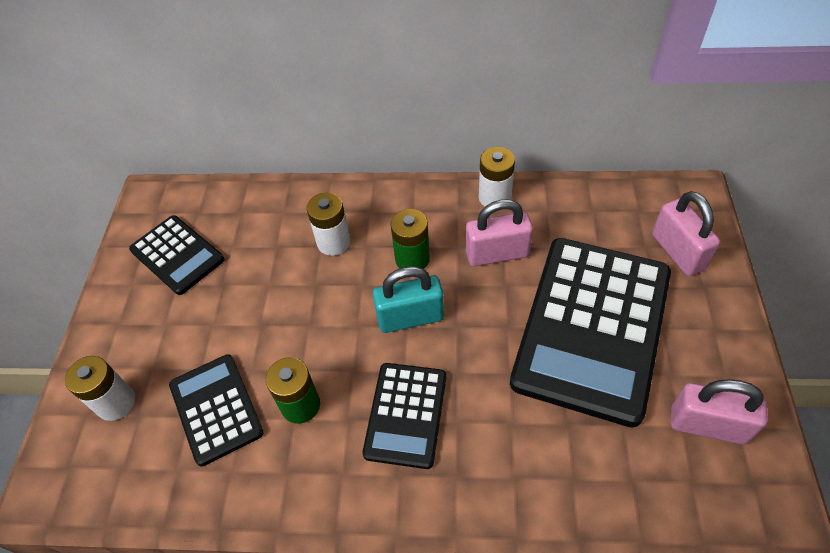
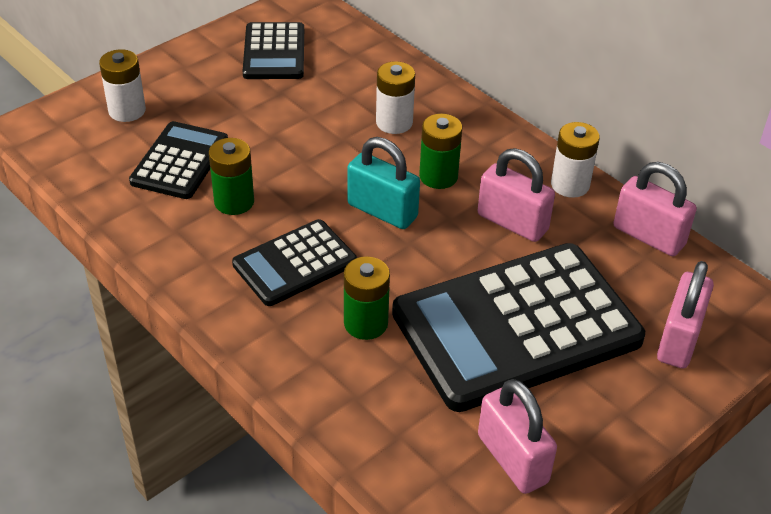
camera: 40 degrees right, 10 degrees down
(508, 415) = (366, 323): none -> green battery
(578, 196) = (648, 236): none -> pink padlock

